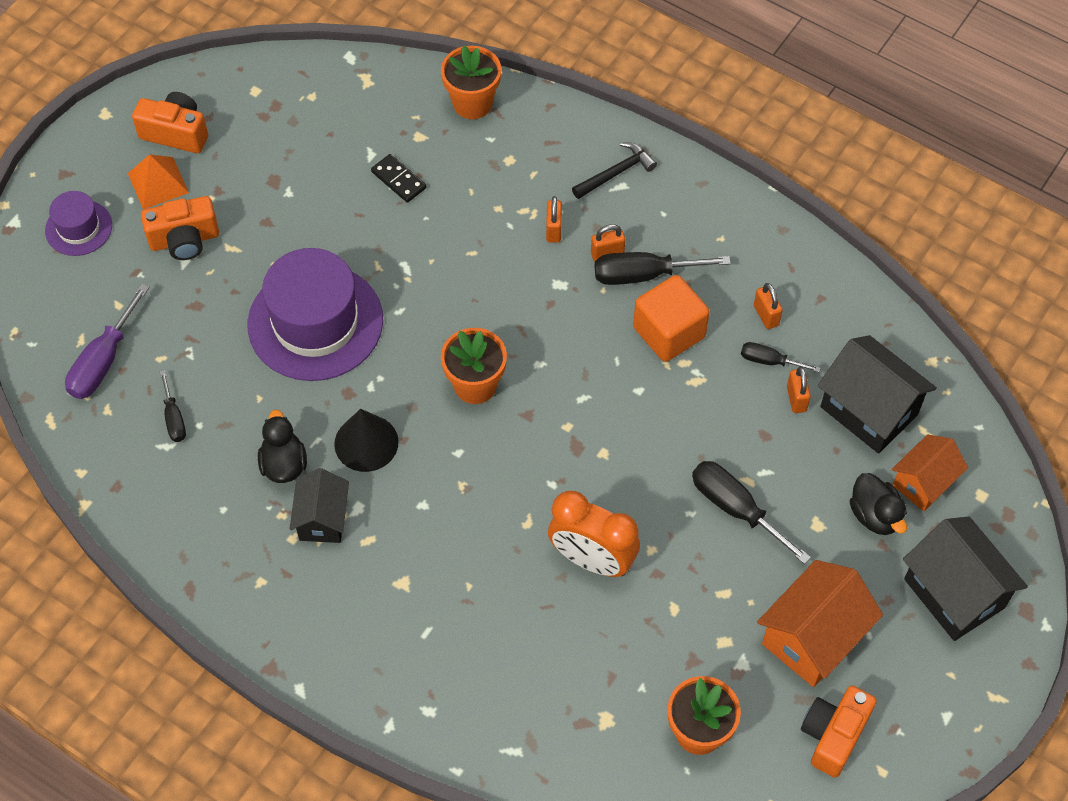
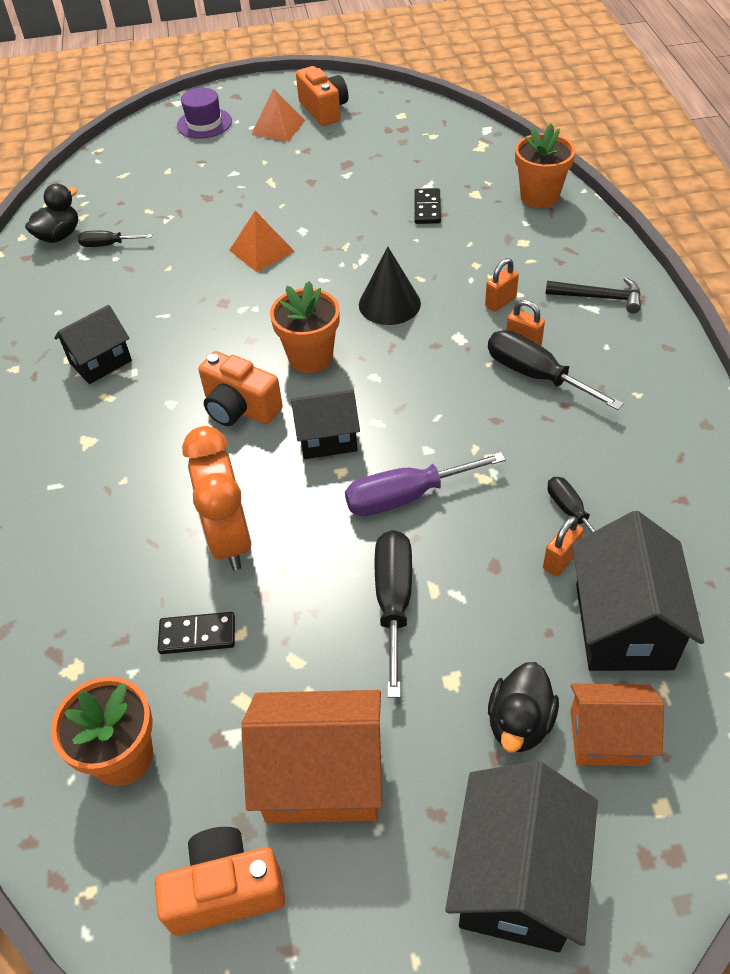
camera: 50 degrees right, 10 degrees down
(103, 361) = (118, 192): purple screwdriver -> purple screwdriver (406, 496)
(174, 418) = (108, 245): black screwdriver -> black screwdriver turned 60 degrees clockwise
(184, 240) = (250, 162): orange camera -> orange camera (240, 408)
(284, 464) = (127, 313): black duck -> black duck (59, 236)
(315, 322) = (261, 250): purple hat -> orange pyramid
(366, 443) = (191, 339): black cone -> black cone (389, 304)
(566, 437) = (327, 439): none -> black house
(651, 632) = (197, 635): none -> black domino
(669, 332) = (506, 428): orange cube -> none
(766, 315) = (610, 476): orange padlock -> none

